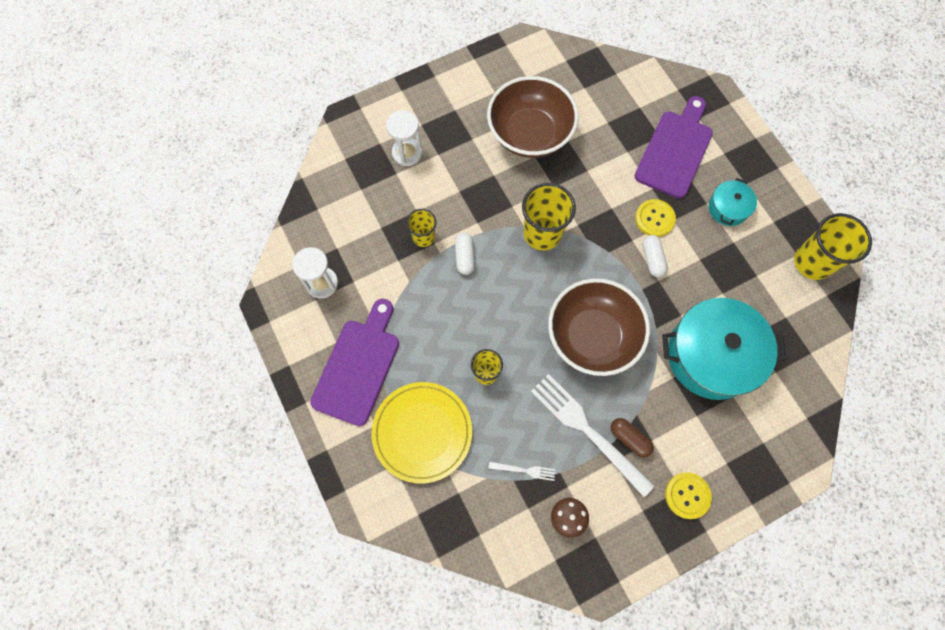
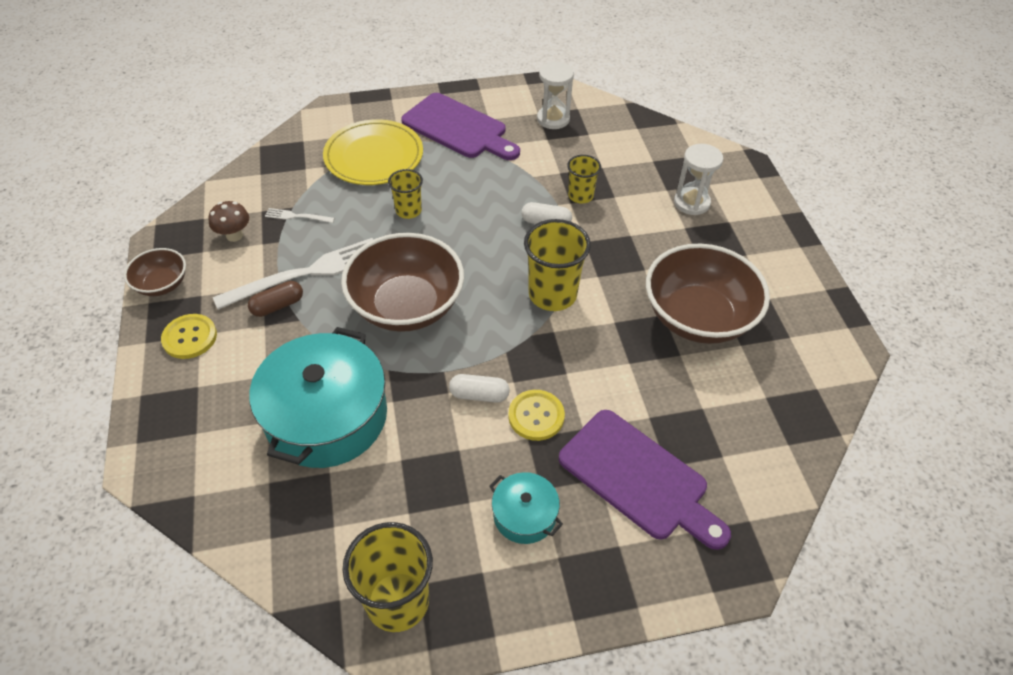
camera: 105 degrees right, 20 degrees down
(524, 470) = (297, 216): white fork -> white fork turned 75 degrees clockwise
(644, 553) = (162, 284): none -> brown bowl

